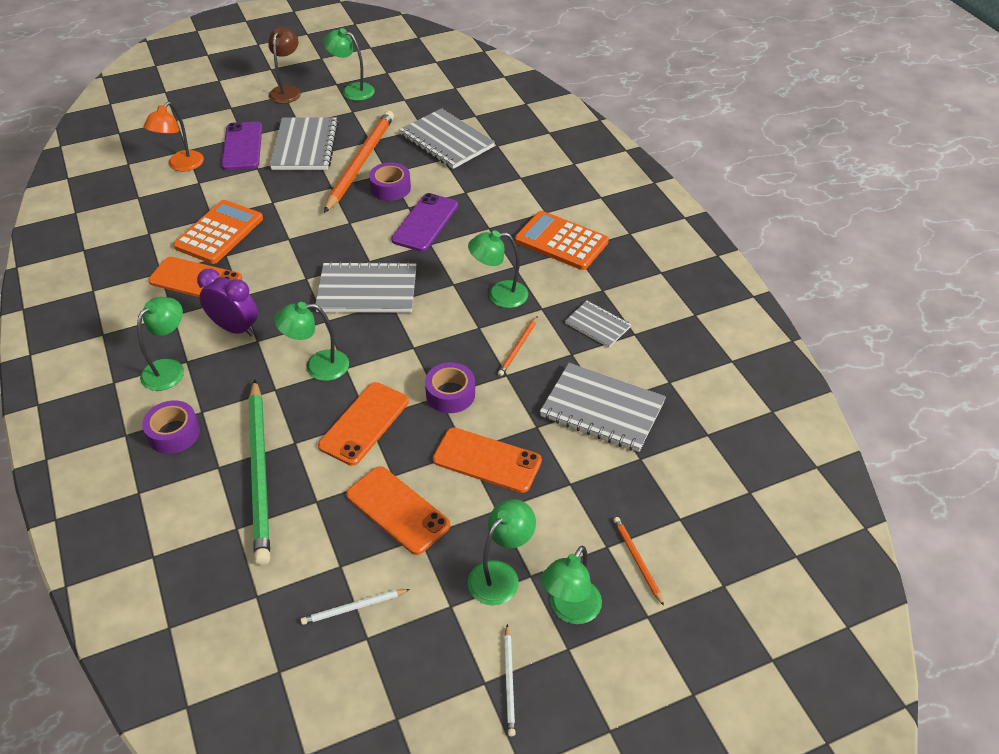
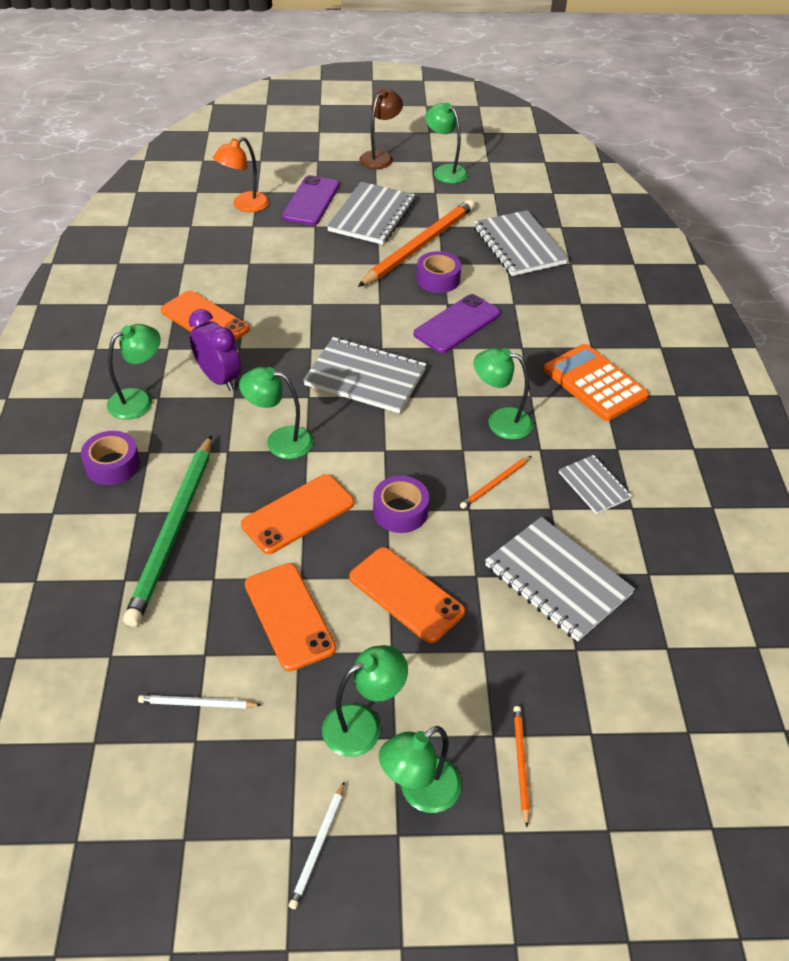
camera: 20 degrees right, 0 degrees up
(219, 233) = (249, 280): orange calculator -> none

